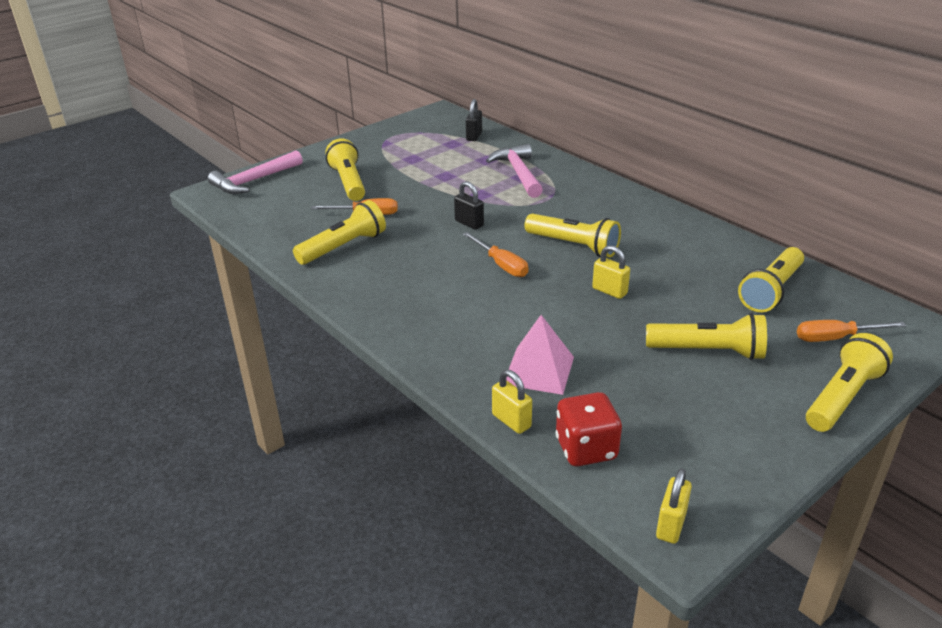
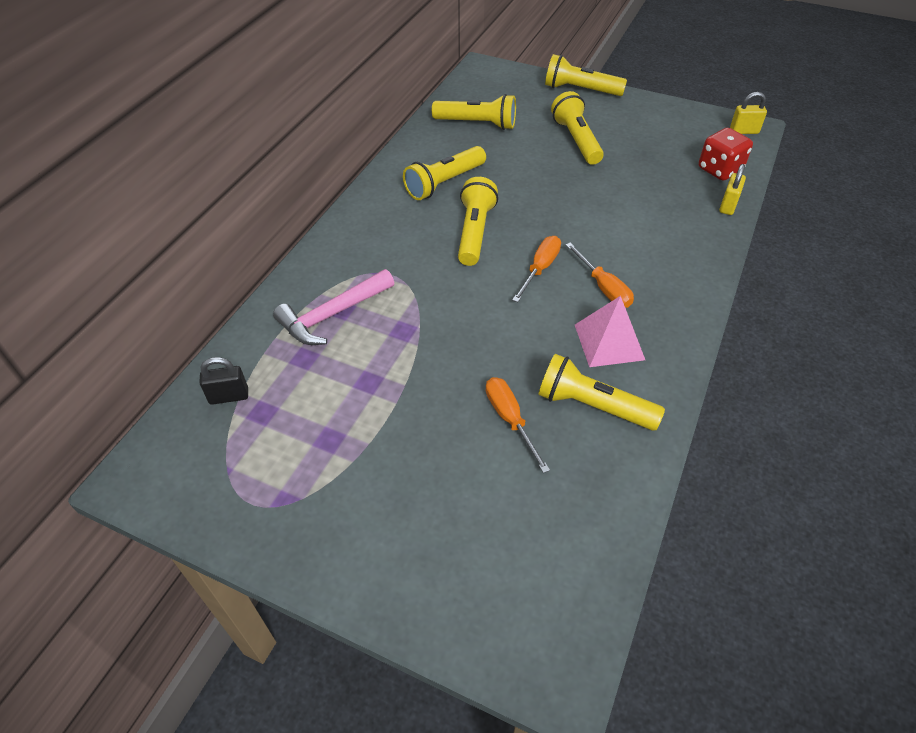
camera: 115 degrees left, 15 degrees up
(254, 180) = (491, 624): pink hammer -> none
(348, 182) = (436, 483): yellow flashlight -> yellow flashlight (444, 183)
(469, 223) = (476, 317): black padlock -> none
(538, 370) = (665, 207): pink pyramid -> pink pyramid (609, 342)
(609, 291) = (535, 196): yellow padlock -> none
(835, 338) = (518, 95): orange screwdriver -> orange screwdriver (603, 287)

